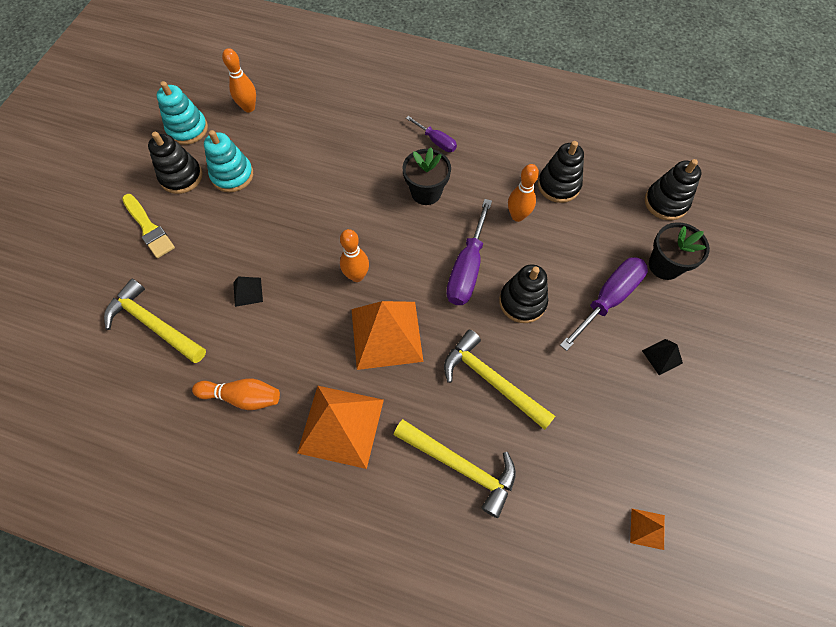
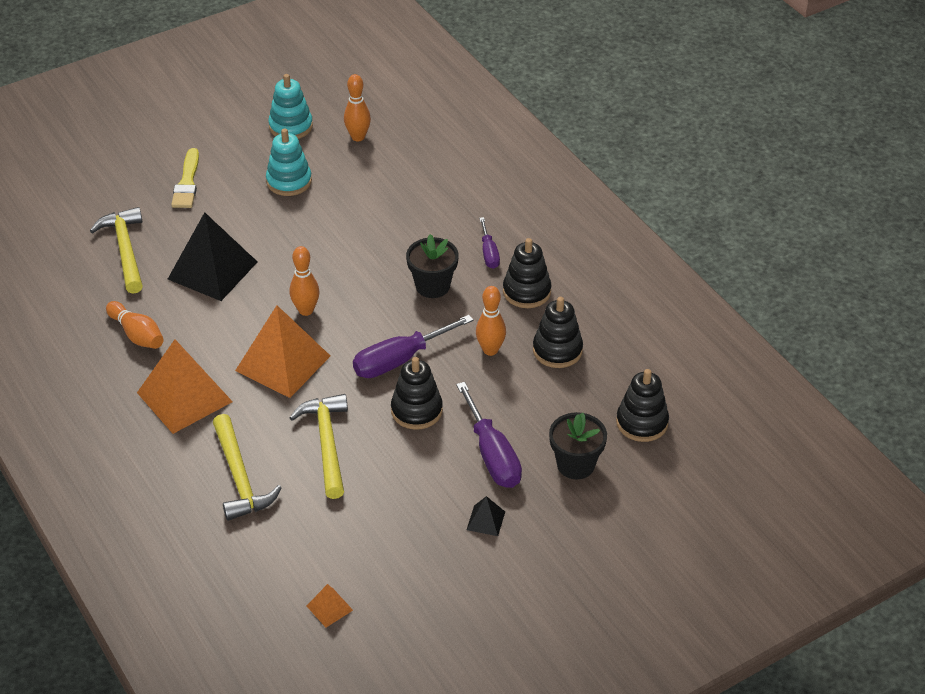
camera: 40 degrees right, 20 degrees down
(181, 177) = (249, 160): black stacking toy -> black stacking toy (526, 292)
(248, 292) = (212, 270): black pyramid -> black pyramid, size x2.29
(608, 299) = (492, 455): purple screwdriver -> purple screwdriver turned 75 degrees clockwise

